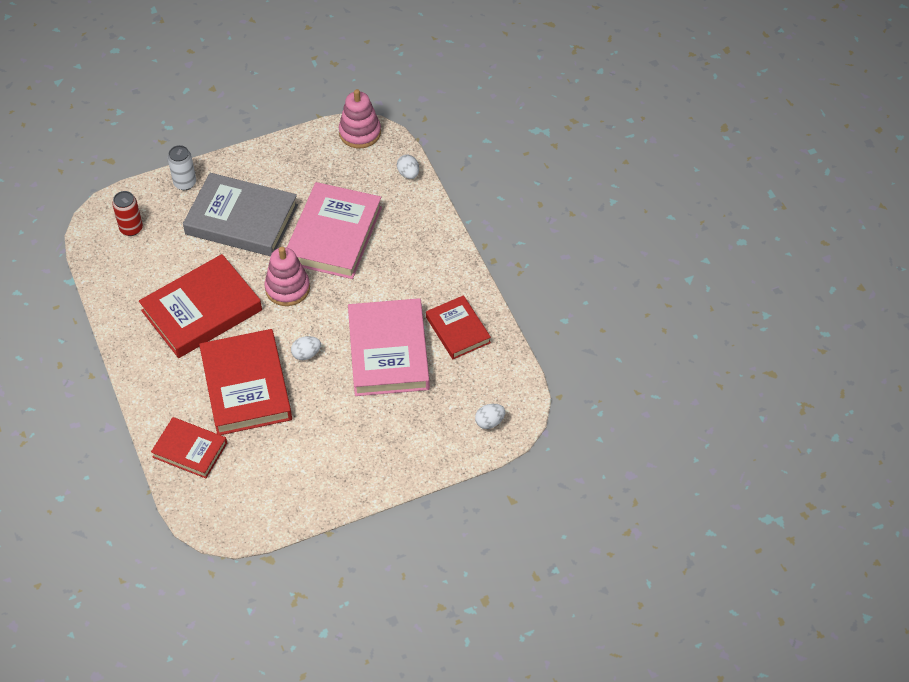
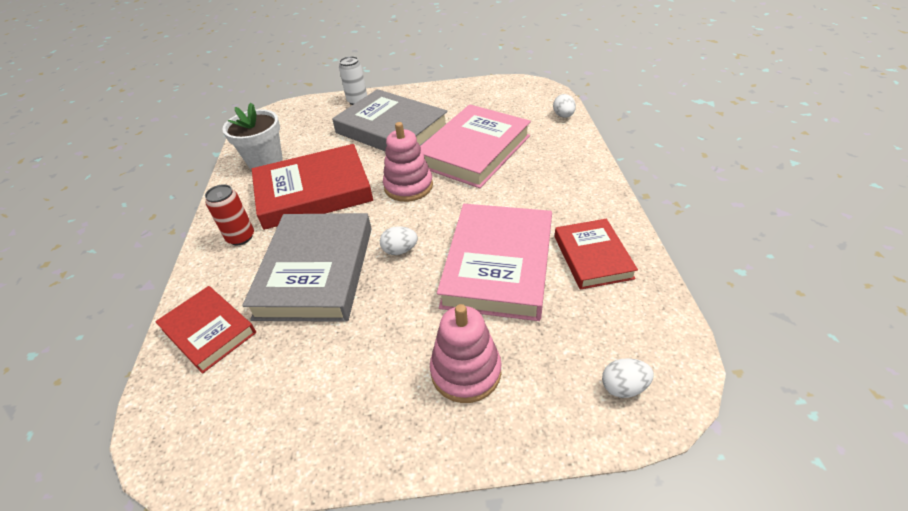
camera: 20 degrees right, 10 degrees down
(131, 228) = (293, 124): red can -> red can (241, 237)
(131, 283) = (265, 161): none -> white flower pot
(246, 386) = (316, 271): red book -> grey book
(360, 133) = (524, 86): pink stacking toy -> pink stacking toy (466, 371)

